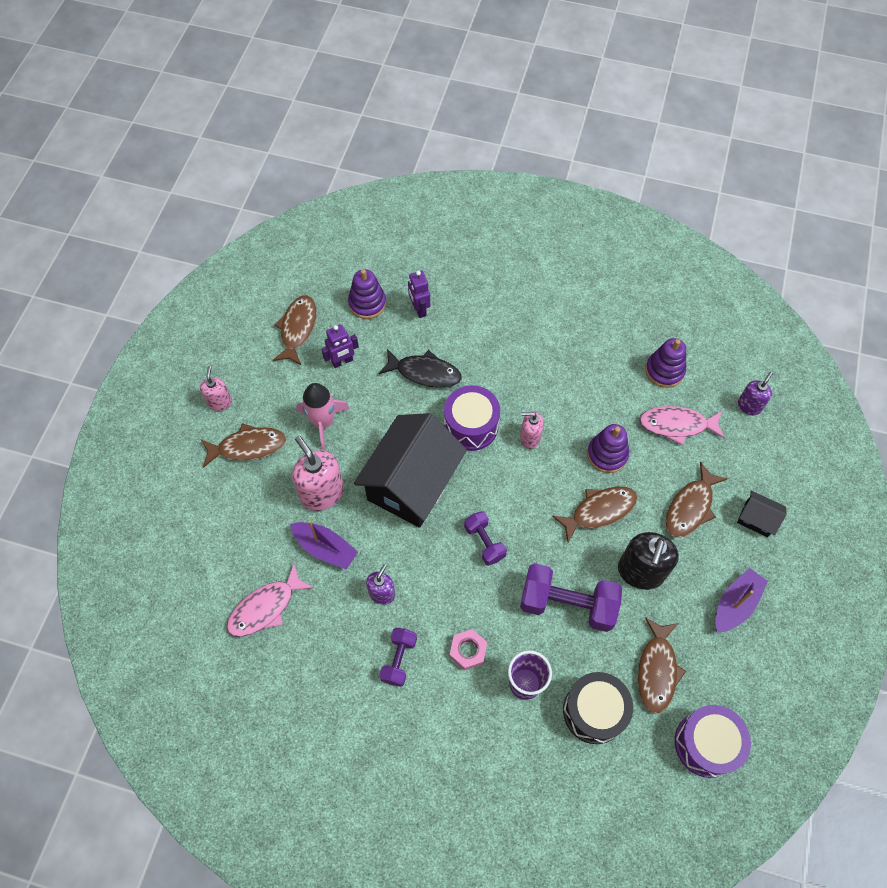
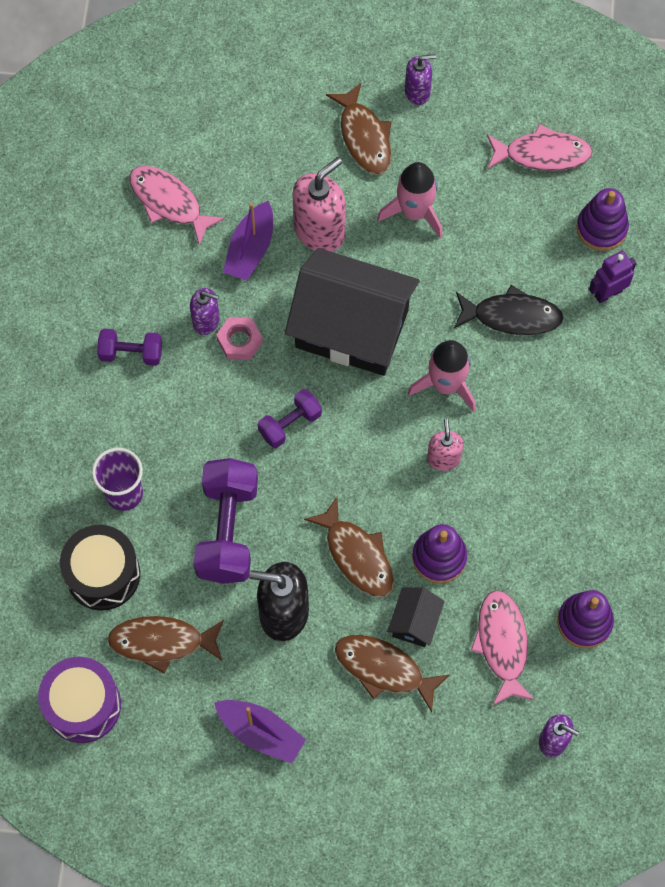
camera: 80 degrees right, 5 degrees up
(220, 402) = (417, 92): pink soap dispenser -> purple soap dispenser
(298, 329) = (542, 154): brown fish -> pink fish
(342, 361) = (506, 216): purple robot -> none
(424, 373) = (511, 316): black fish -> black fish turned 90 degrees counterclockwise
(468, 650) = (153, 426): pink nut -> pink nut (239, 341)
(471, 426) = (446, 384): purple drum -> pink rocket
(756, 519) = (383, 756): black house -> black house (415, 622)

